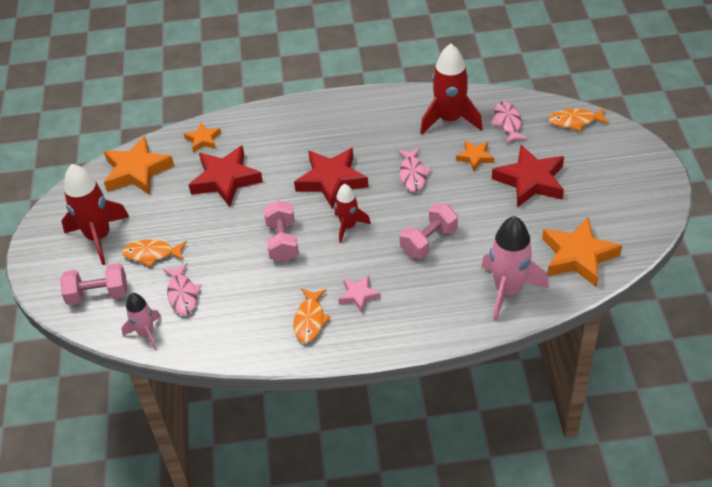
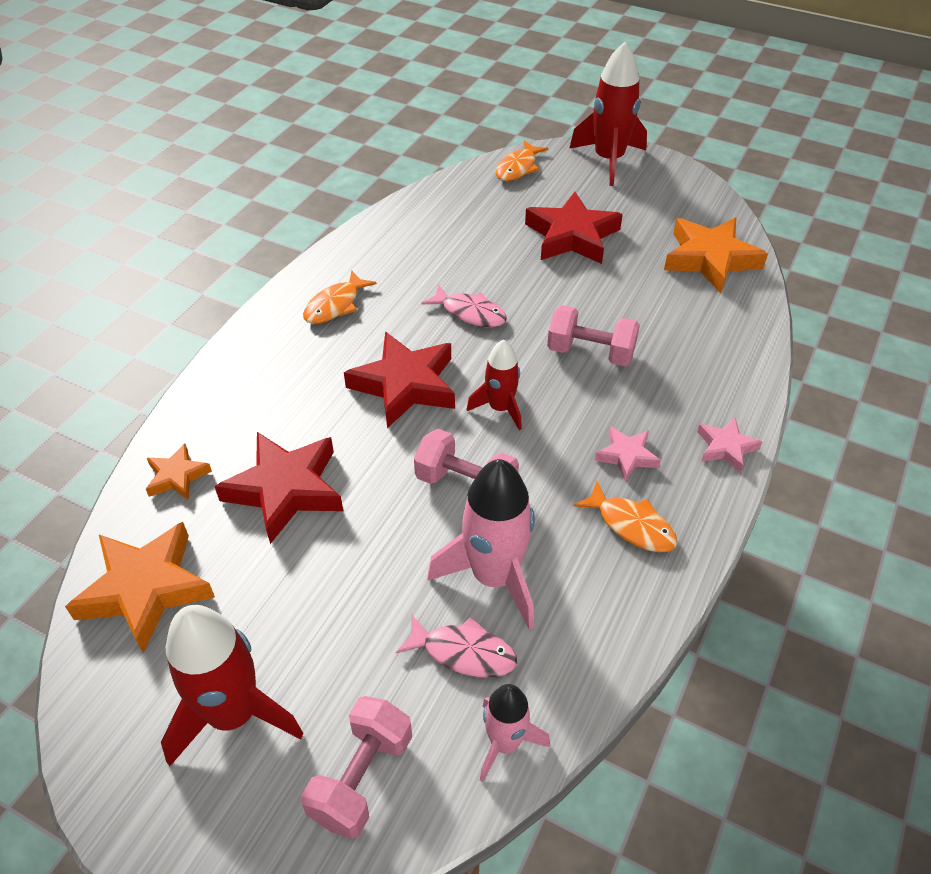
camera: 60 degrees left, 0 degrees up
(152, 254) = (343, 654): orange fish -> orange fish (335, 305)
(404, 336) = (726, 447): none -> pink star
(428, 241) = (590, 353): pink dumbbell -> pink dumbbell turned 60 degrees counterclockwise
(449, 119) = (415, 243): red rocket -> red rocket (608, 160)
(475, 157) = (495, 255): orange star -> none
(507, 122) = (468, 208): pink fish -> none
(508, 290) = (719, 330): pink rocket -> pink rocket (494, 576)

